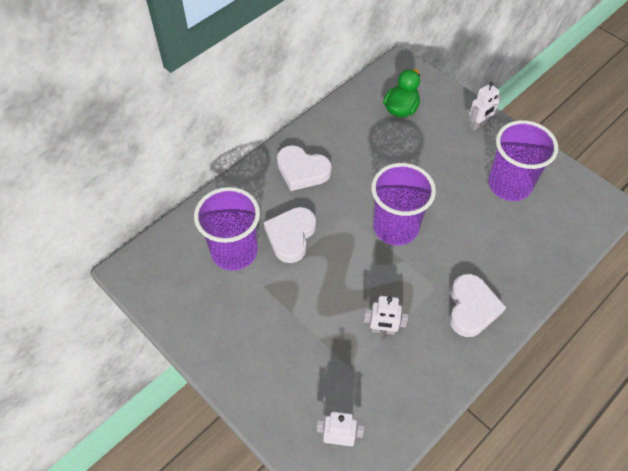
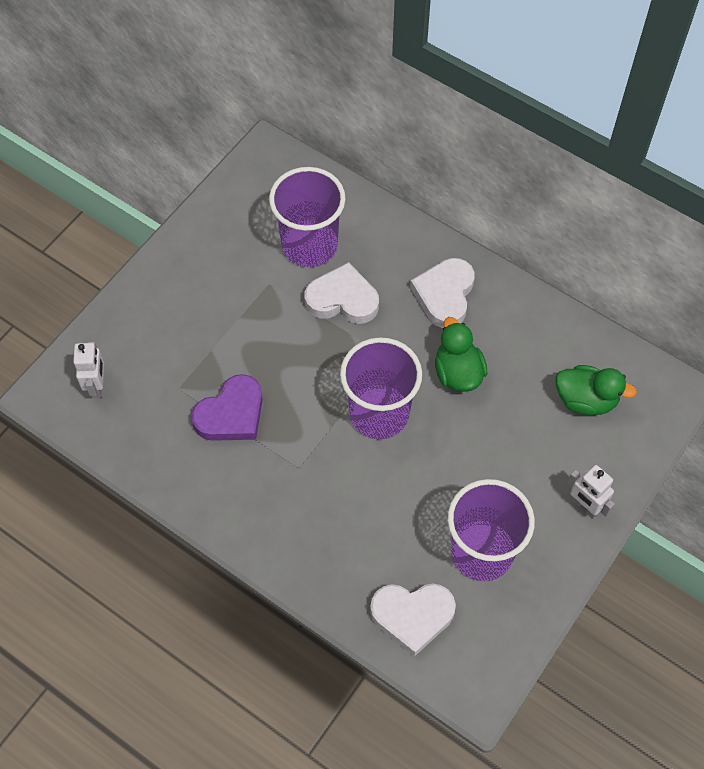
camera: 80 degrees right, 5 degrees up
(369, 174) = (458, 372): none -> green duck
(382, 330) = (231, 414): white robot -> purple heart
(472, 308) = (276, 511): white heart -> white heart (412, 616)

